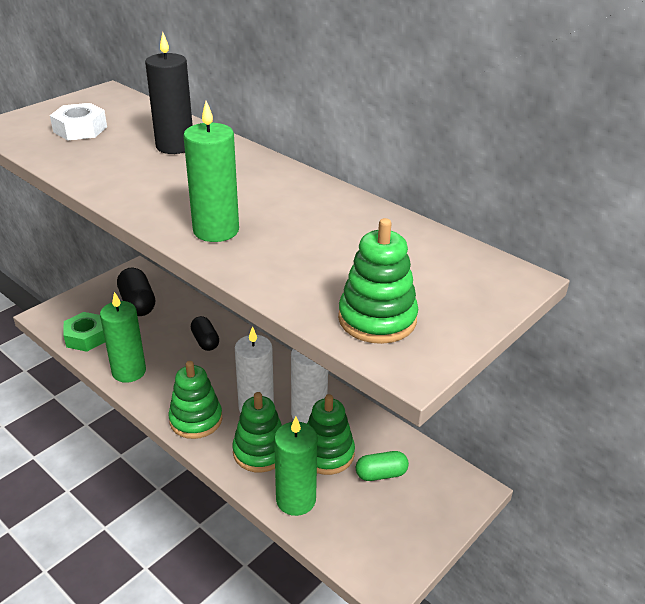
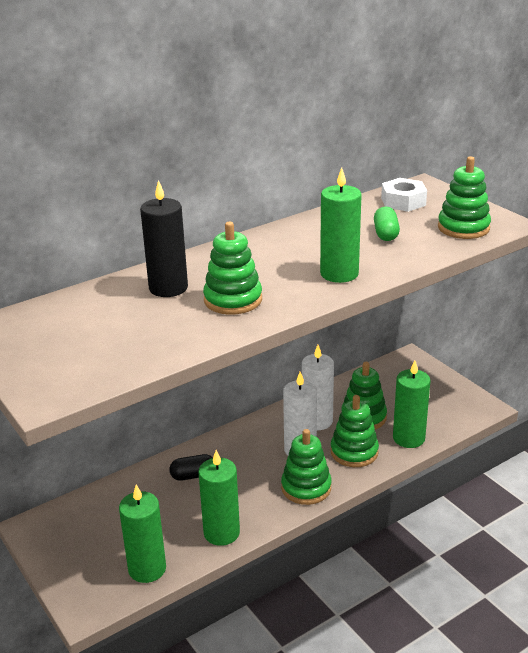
camera: 75 degrees left, 5 degrees down
(80, 129) = (93, 341): white nut -> white nut (403, 201)
(86, 337) = (147, 569): green nut -> green candle
(137, 303) = (101, 525): black capsule -> none
(152, 178) = (233, 300): none -> green stacking toy
(381, 474) = (389, 394): green capsule -> green capsule (385, 234)

